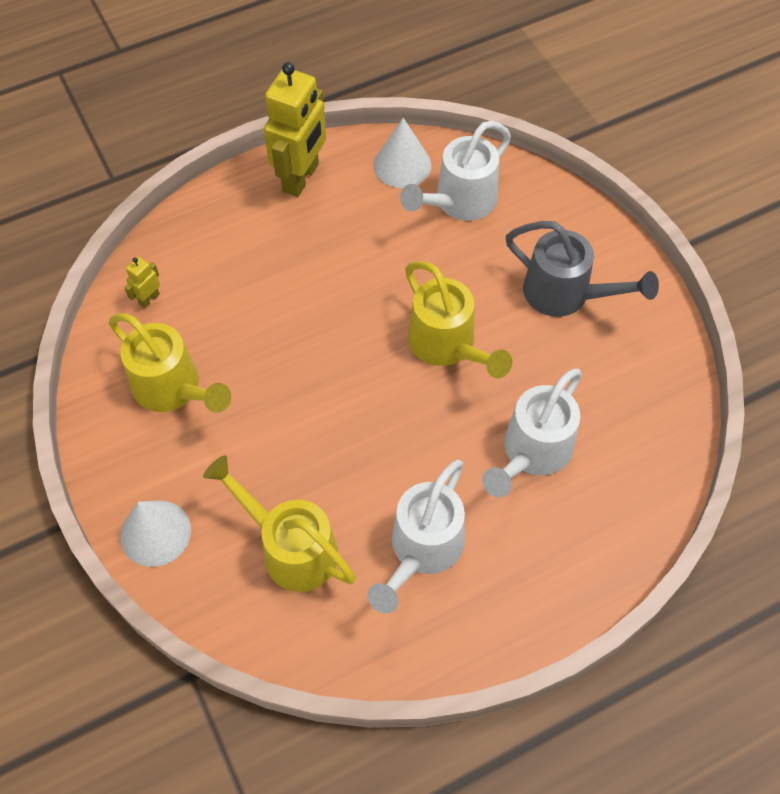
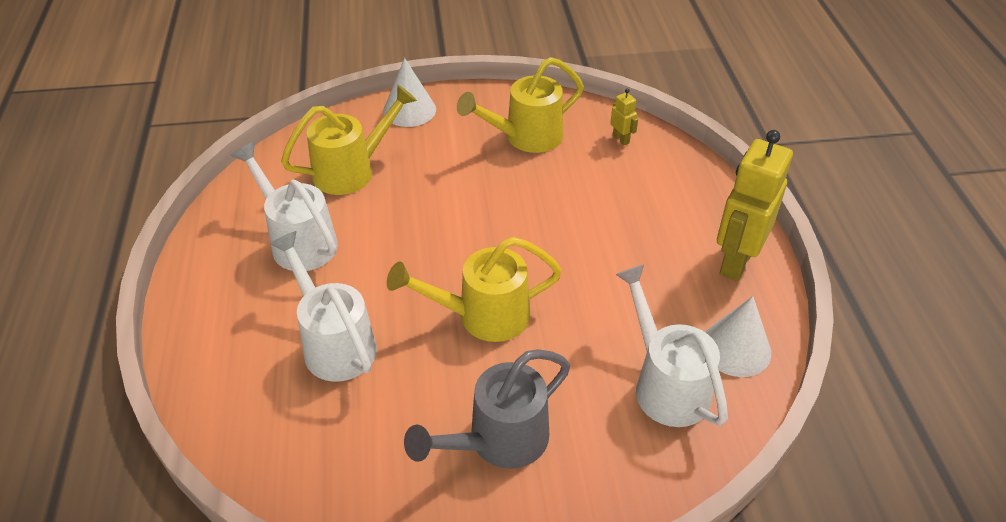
camera: 110 degrees right, 15 degrees down
(301, 178) = (736, 261): yellow robot -> yellow robot turned 75 degrees clockwise

